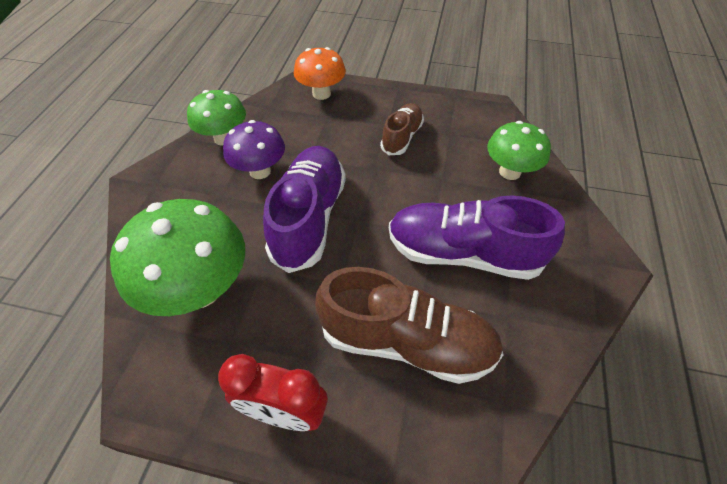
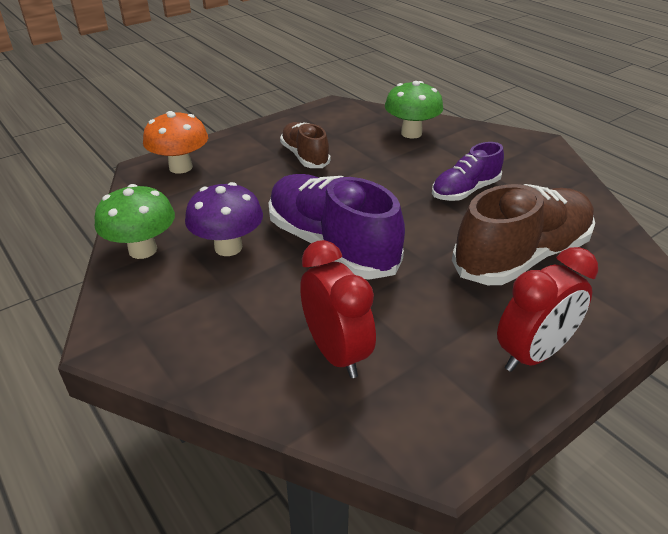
camera: 50 degrees left, 15 degrees down
(200, 289) = (336, 353): green mushroom -> red clock
(463, 253) = (465, 191): purple shoe -> purple shoe, size x0.57

